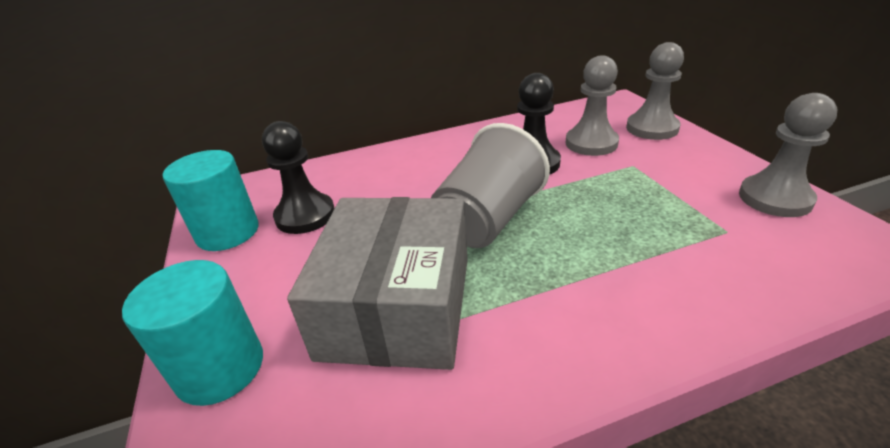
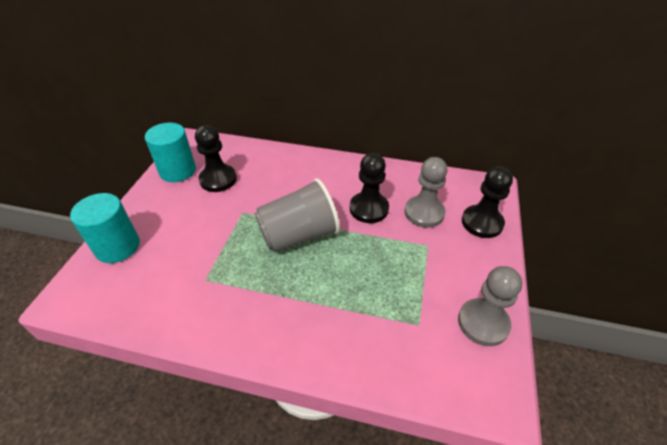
camera: 30 degrees right, 10 degrees up
(397, 306) = (206, 260): grey box -> none
(652, 128) = (482, 223): grey pawn -> black pawn

